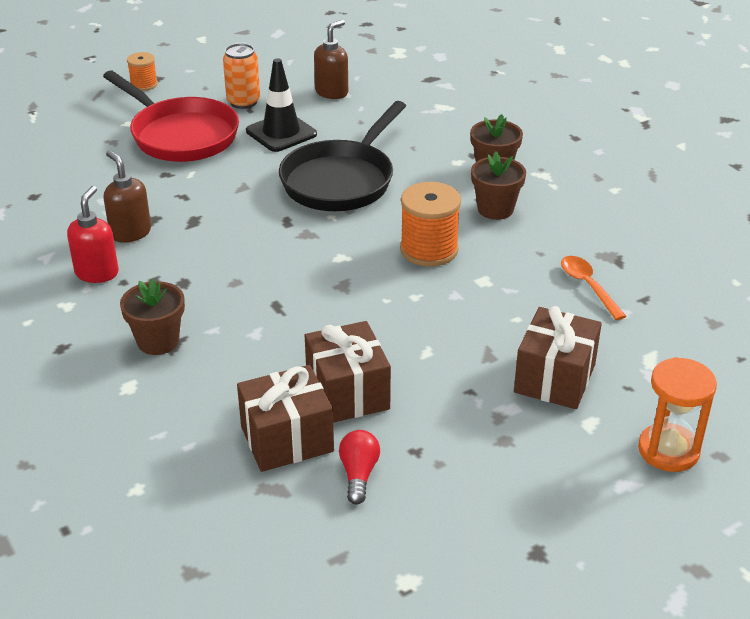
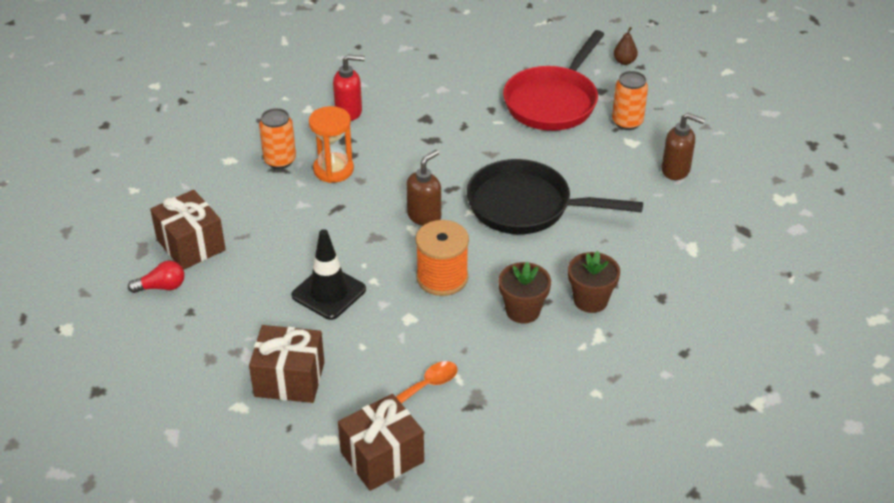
camera: 75 degrees right, 5 degrees up
(130, 233) = (404, 113): brown soap dispenser -> brown soap dispenser (424, 216)
(144, 84) = (624, 61): orange spool -> brown pear
(158, 341) = (280, 160): brown flower pot -> orange can
(281, 133) = (587, 155): black traffic cone -> black traffic cone (329, 292)
(347, 393) = (245, 265): brown gift -> brown gift (382, 457)
(668, 450) = (216, 459): orange hourglass -> orange hourglass (333, 170)

